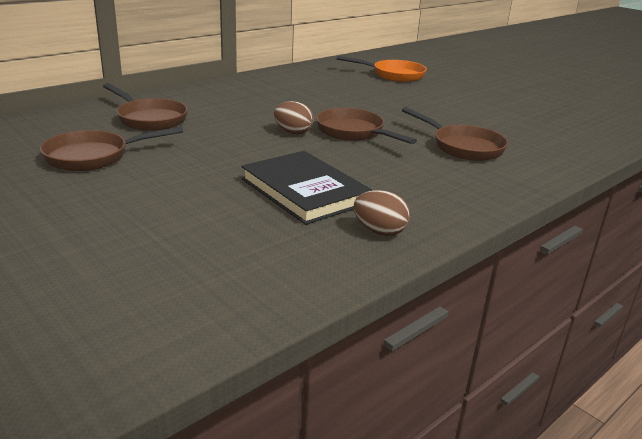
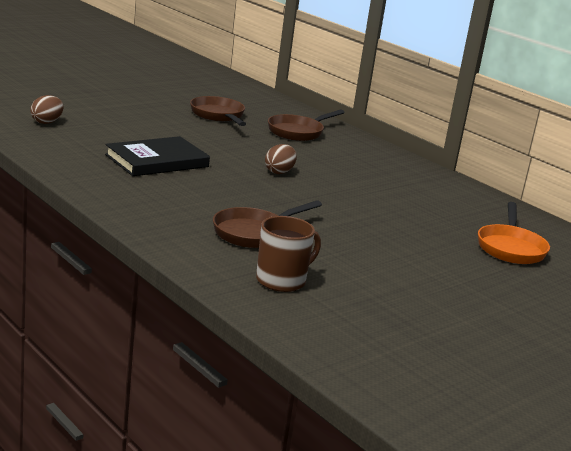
camera: 90 degrees right, 5 degrees down
(353, 132) = (285, 194): brown pan -> none
(379, 231) = (89, 172): brown egg -> brown egg (47, 122)
(543, 140) = (282, 280): none -> brown mug

